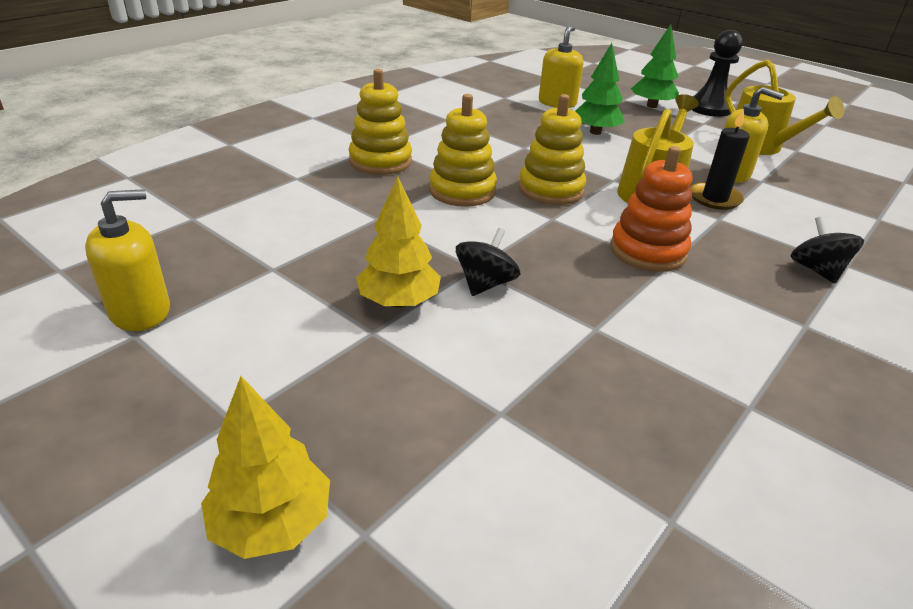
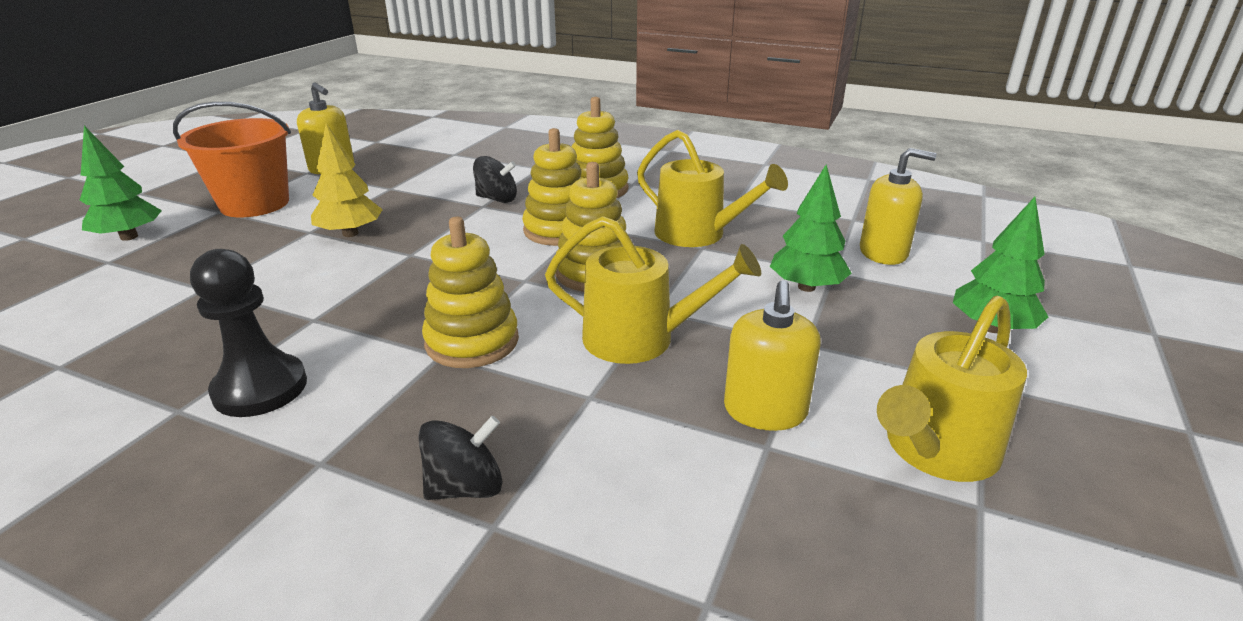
camera: 75 degrees right, 5 degrees down
(232, 383) = (255, 204): none -> orange bucket
(271, 523) = (129, 237): yellow tree -> green tree
(485, 284) = (383, 262): black spinning top -> black spinning top (497, 199)
(501, 144) = (698, 234): none -> yellow watering can
(647, 251) = (472, 341): orange stacking toy -> yellow stacking toy
(709, 108) = (1077, 391): black pawn -> black pawn (260, 388)
(714, 198) = (654, 393): black candle -> none

